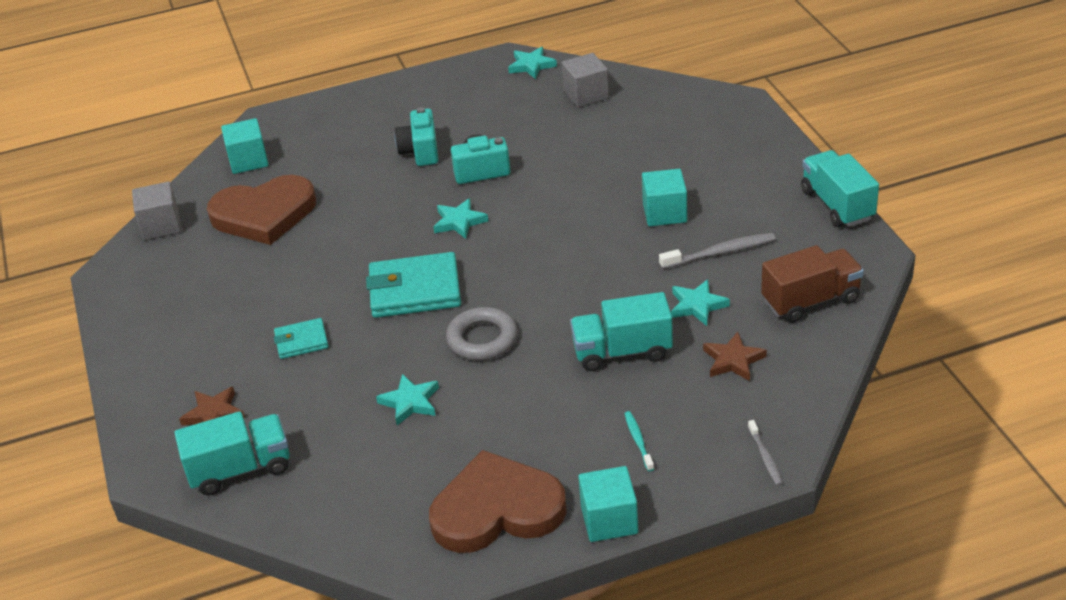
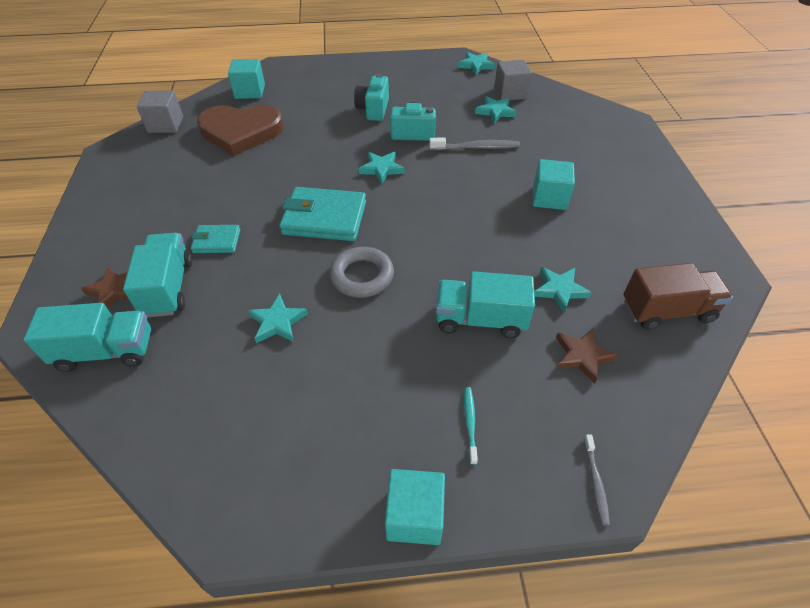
camera: 10 degrees right, 10 degrees up
(497, 509) = (308, 467): brown heart -> none
(574, 123) = (495, 112): none -> turquoise star
(720, 252) = (590, 244): grey toothbrush -> grey toothbrush (476, 147)
(837, 205) = (702, 224): turquoise truck -> turquoise truck (168, 287)

